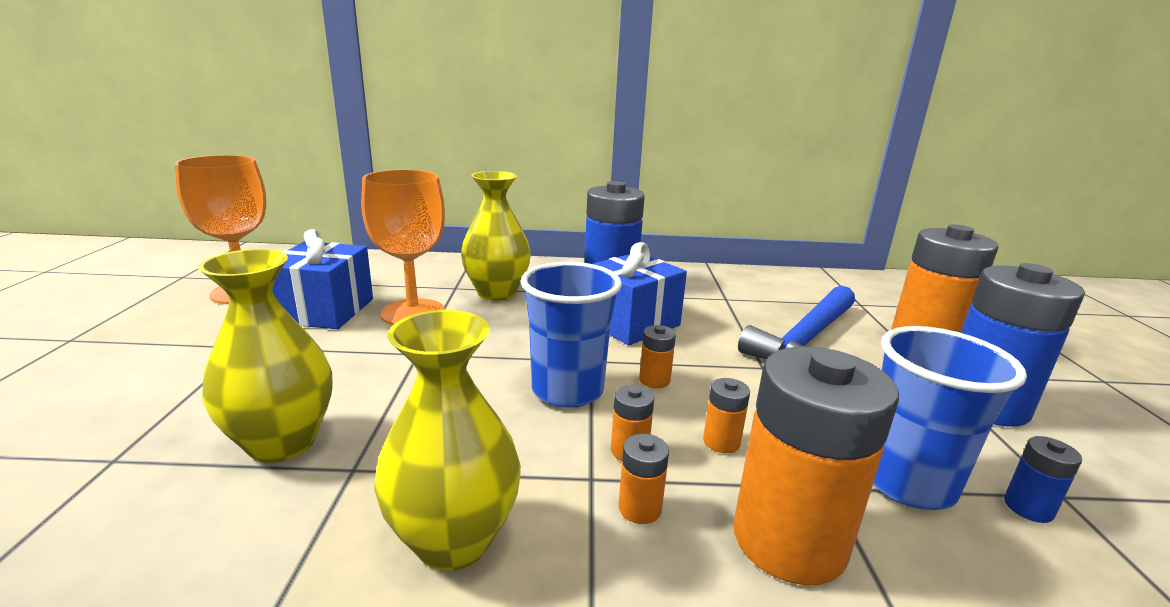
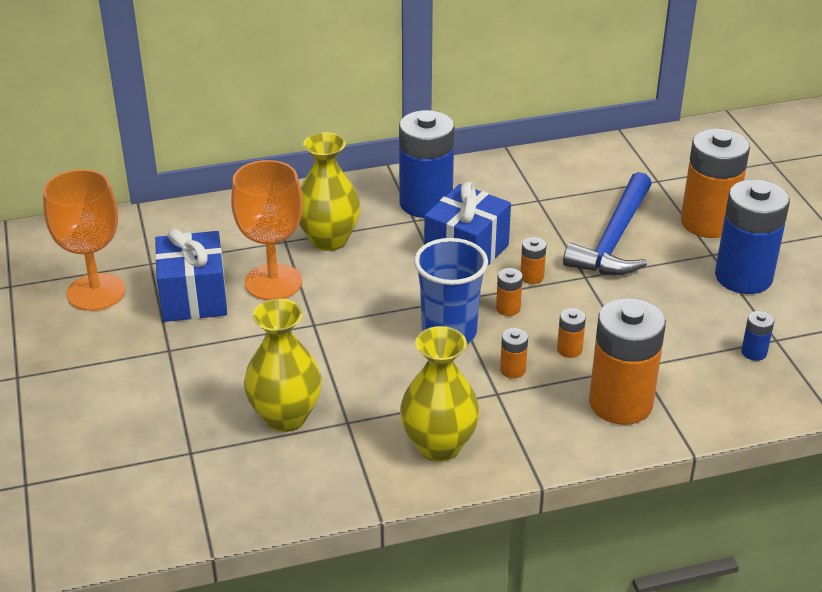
camera: 15 degrees left, 15 degrees up
(640, 508) = (533, 405): orange battery -> orange battery (532, 277)
(907, 482) = (686, 352): blue cup -> none

